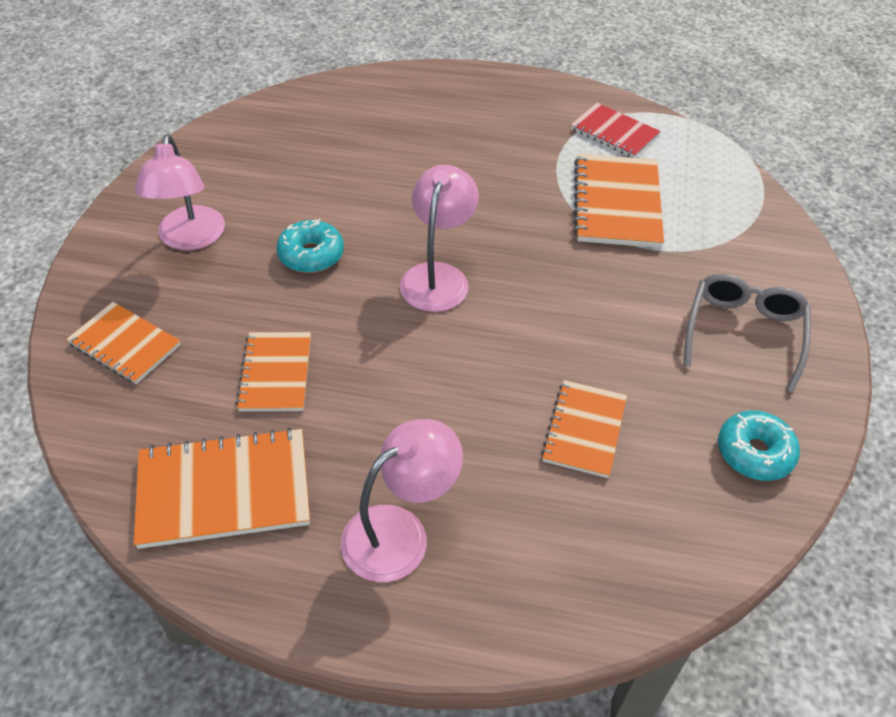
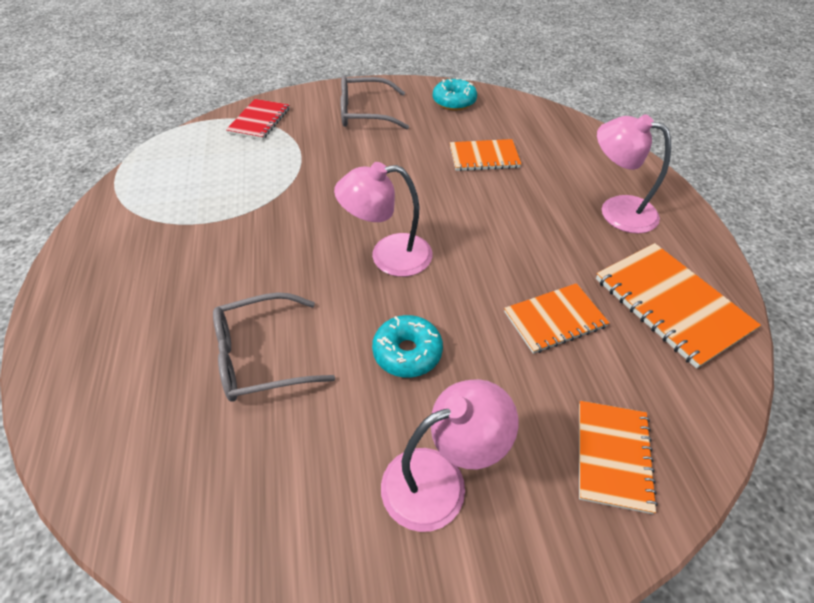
camera: 110 degrees left, 0 degrees up
(365, 172) = (261, 356): none -> grey glasses
(614, 132) = (151, 197): red notebook -> red notebook (259, 121)
(617, 203) = (253, 180): orange notebook -> none

